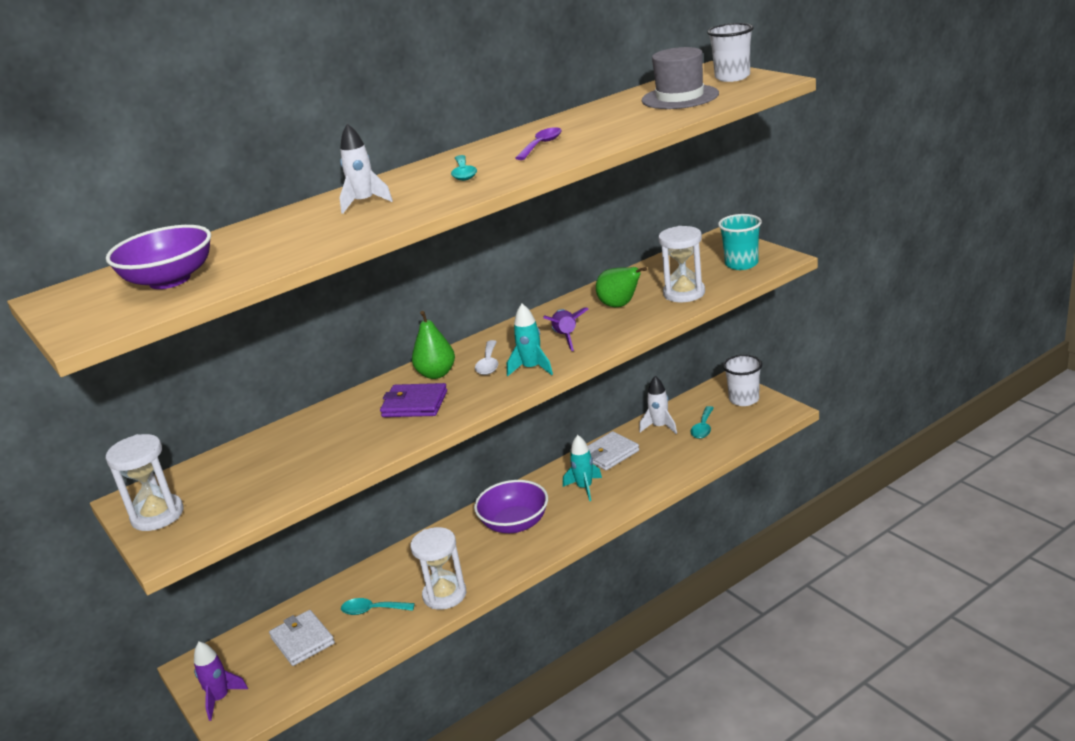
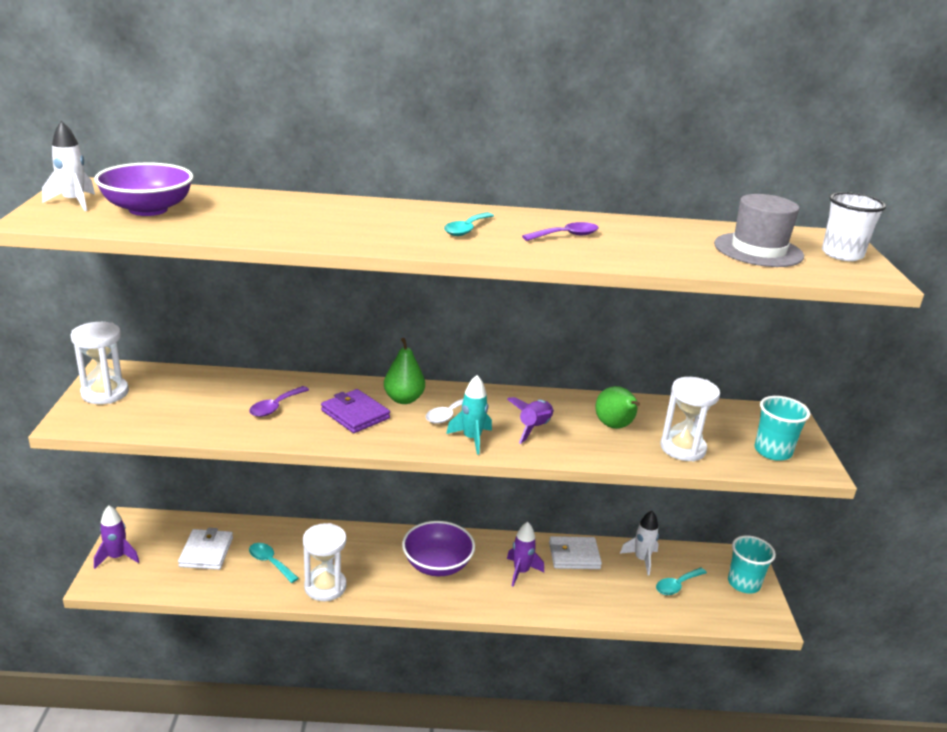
camera: 30 degrees right, 0 degrees up
(338, 436) = (275, 407): none -> purple spoon
(364, 203) = (361, 217): white rocket -> white rocket (74, 202)
(584, 488) = (521, 572): turquoise rocket -> purple rocket
(744, 399) = (743, 583): white cup -> turquoise cup

